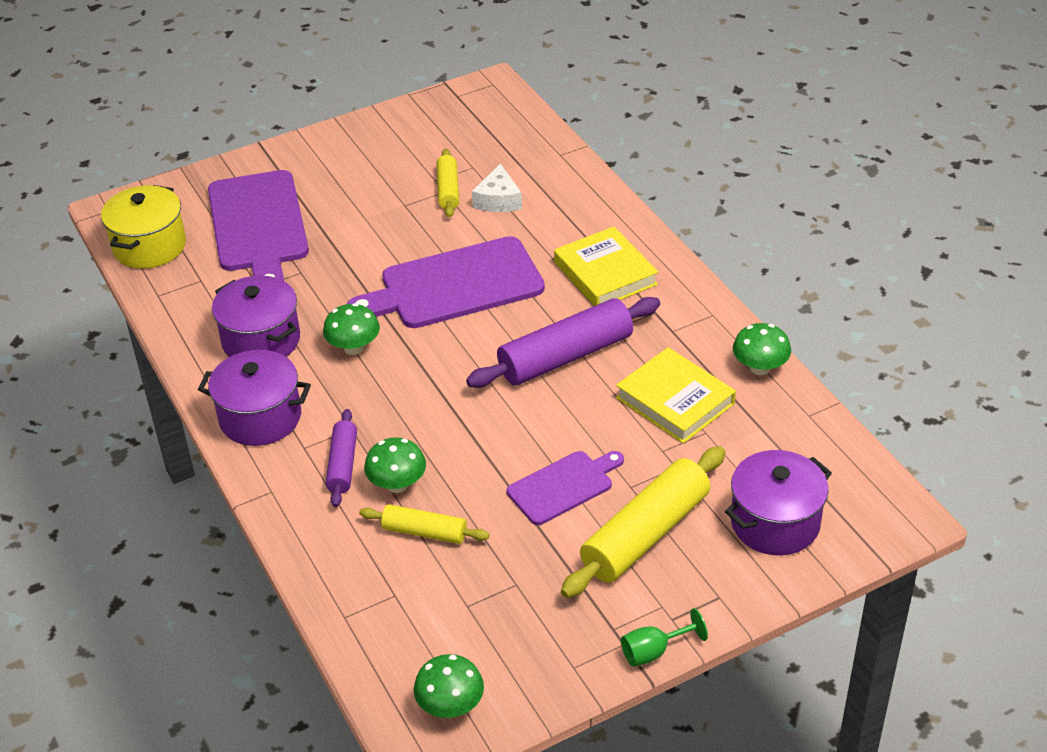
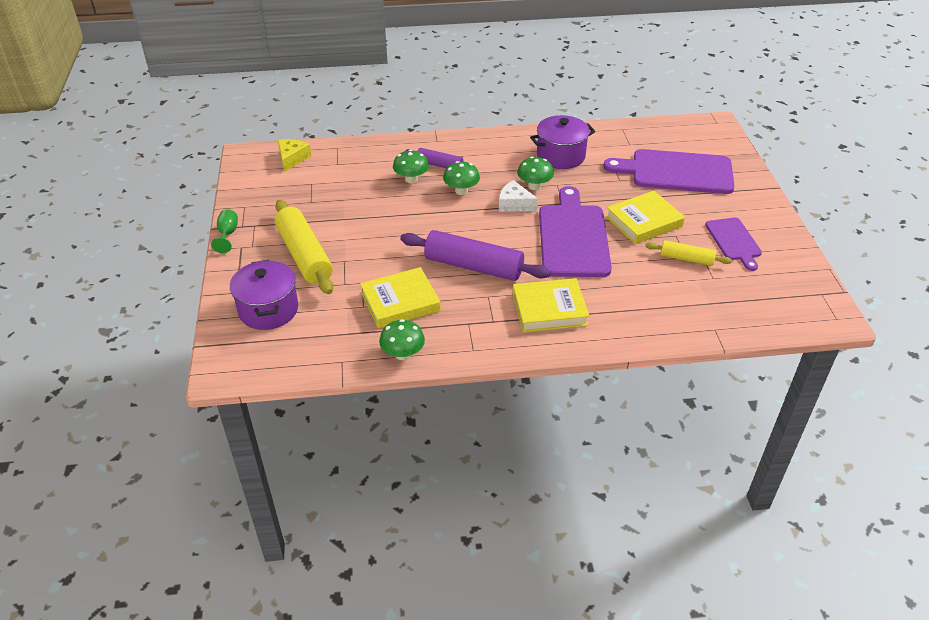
camera: 110 degrees right, 0 degrees up
(149, 246) = (672, 132): yellow pot -> none
(260, 417) = (495, 146): purple pot -> none
(389, 234) = (644, 221): none -> yellow book
(406, 666) = (292, 159): none -> yellow cheese
(424, 532) = (370, 181): yellow rolling pin -> none
(450, 706) = (258, 166): green mushroom -> green mushroom (461, 191)
(498, 200) = (664, 280): white cheese -> white cheese (514, 204)
(563, 486) = (364, 235): purple cutting board -> purple cutting board (734, 241)
(565, 356) = (473, 266): purple rolling pin -> purple rolling pin turned 60 degrees counterclockwise

